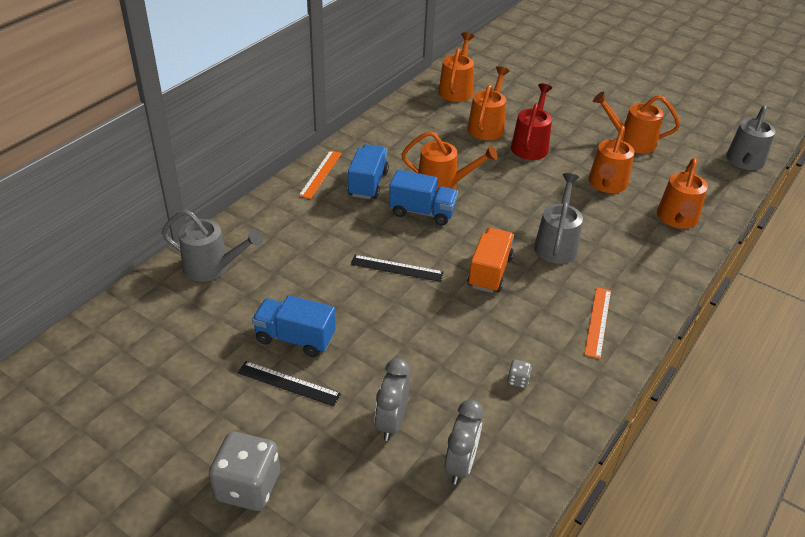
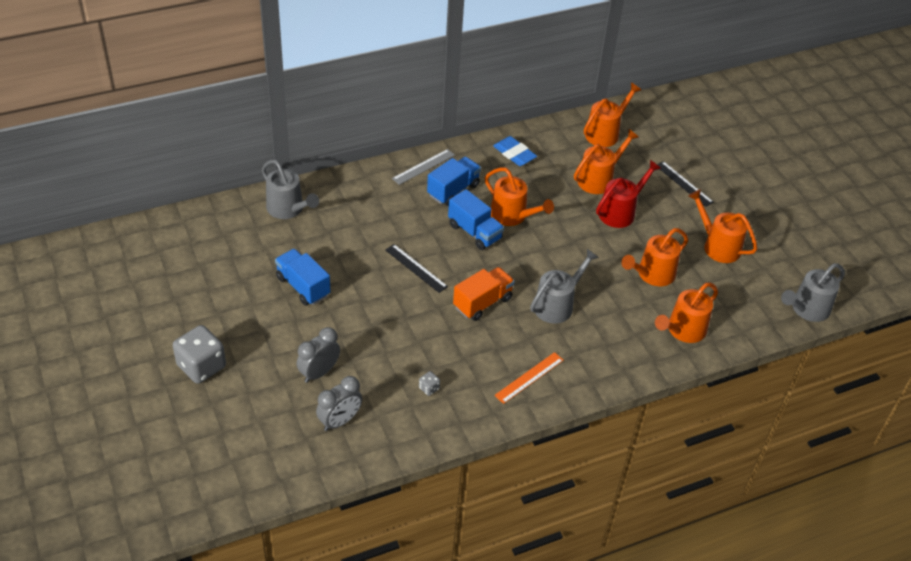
camera: 30 degrees right, 5 degrees up
(288, 383) = (275, 315): black ruler -> black ruler (684, 183)
(320, 174) = (423, 167): orange ruler -> grey ruler
(395, 133) = (514, 154): none -> blue eraser

